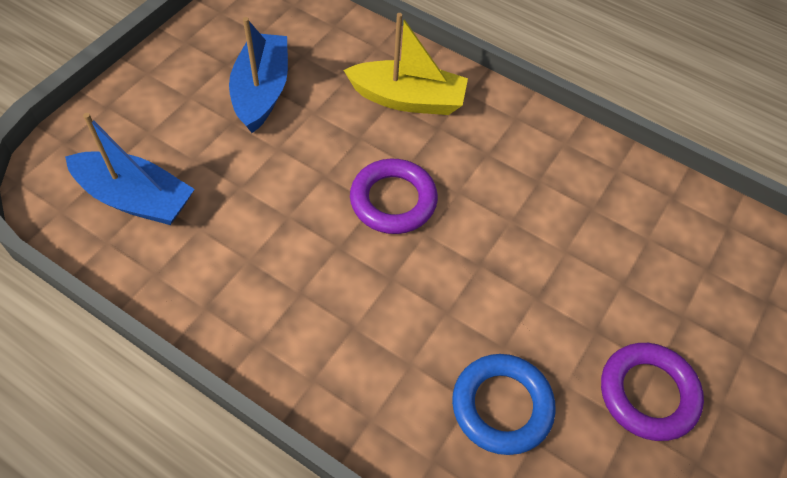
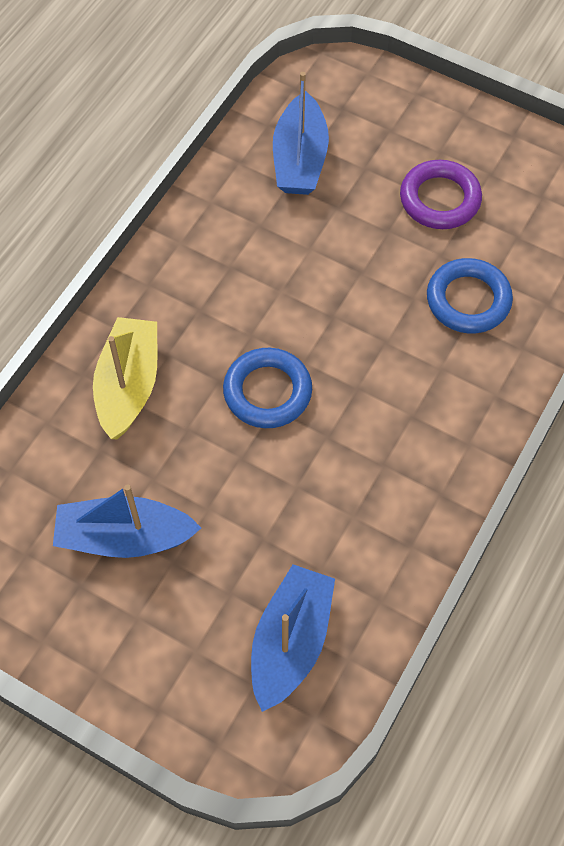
camera: 90 degrees left, 5 degrees up
(393, 200) = (267, 392): purple ring -> blue ring
(685, 252) = (300, 159): none -> blue boat

